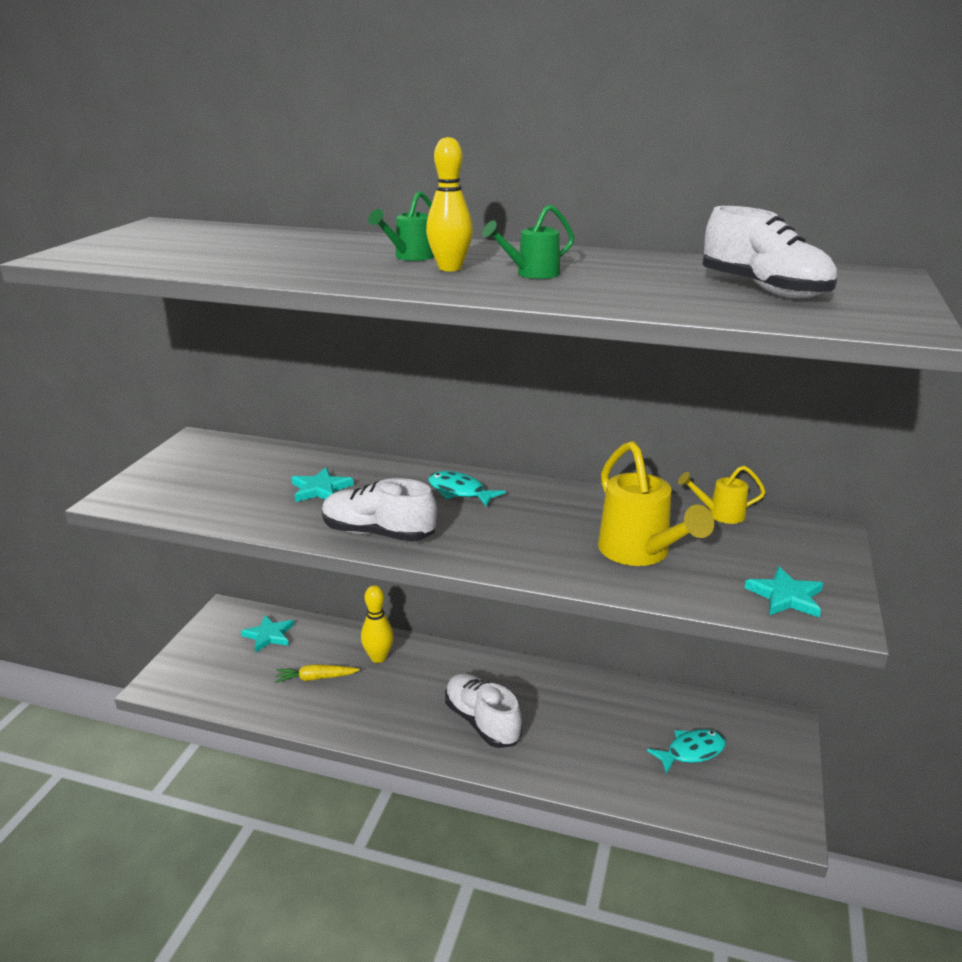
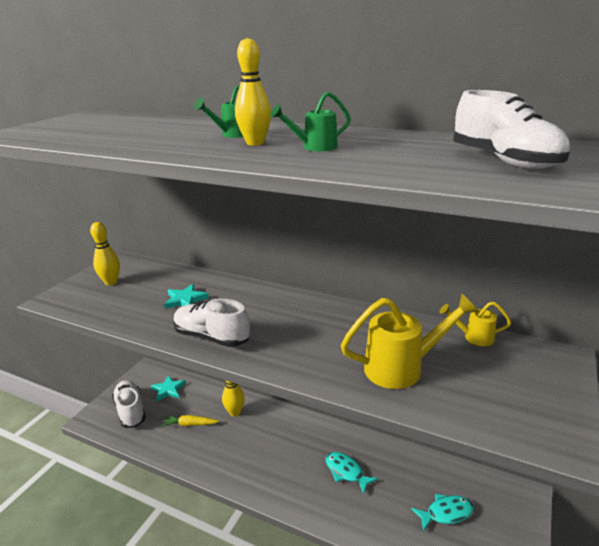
camera: 10 degrees right, 0 degrees up
(197, 471) = (111, 282): none -> yellow bowling pin
(459, 492) = (280, 307): turquoise fish -> turquoise fish (346, 472)
(482, 722) = (294, 470): white shoe -> white shoe (130, 411)
(640, 553) = (402, 368): yellow watering can -> yellow watering can turned 90 degrees counterclockwise
(786, 596) = (517, 418): turquoise star -> none

